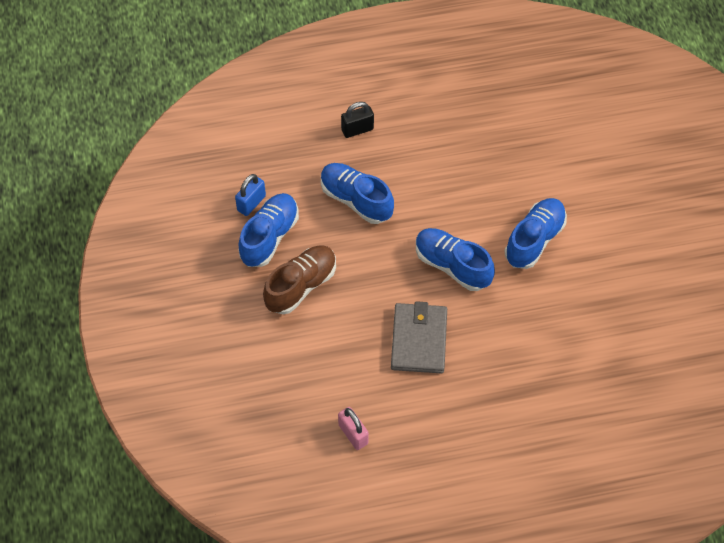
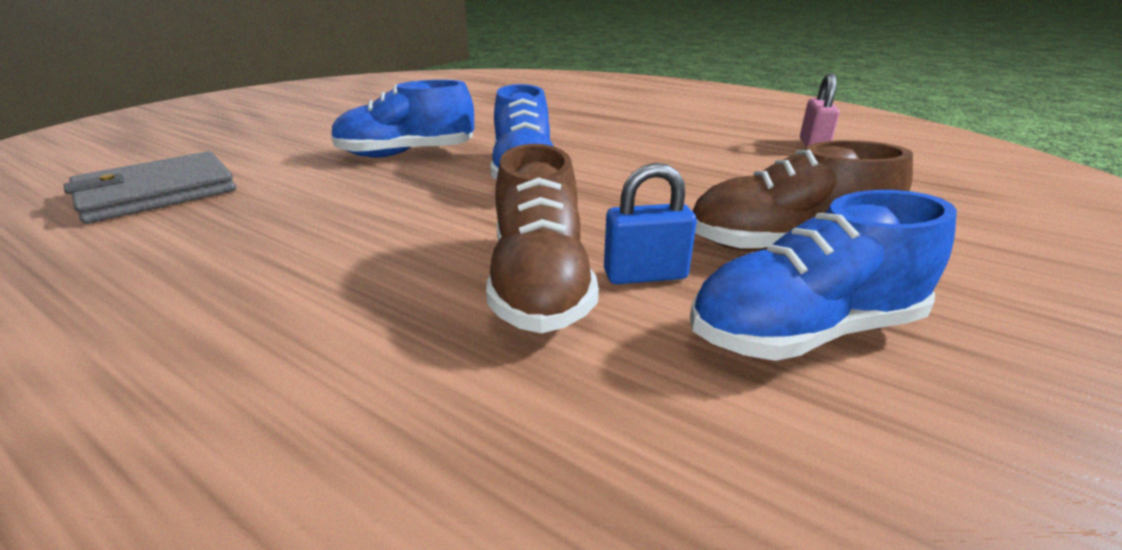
camera: 135 degrees left, 30 degrees down
(251, 203) = (813, 424): blue padlock -> blue padlock (645, 275)
(356, 200) = (540, 284): blue shoe -> brown shoe
(357, 129) = (322, 393): black padlock -> none
(419, 340) = (654, 156): grey wallet -> grey wallet (157, 193)

